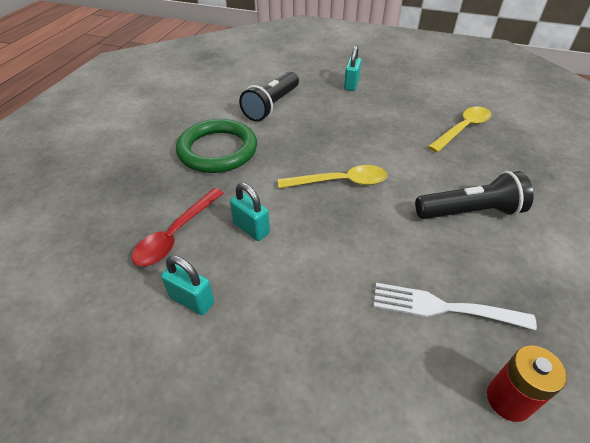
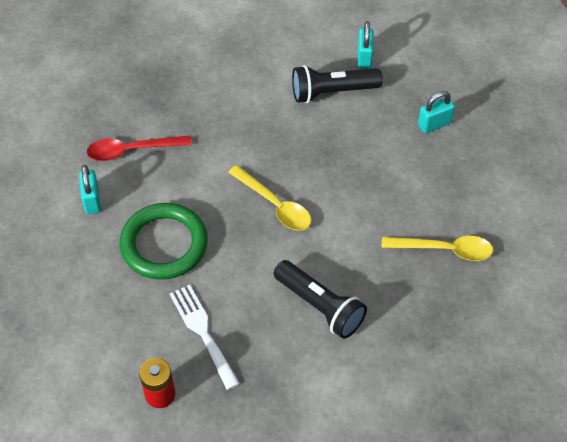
camera: 50 degrees right, 10 degrees up
(217, 150) = (235, 104): green ring -> green ring (164, 244)
(251, 228) = (175, 186): turquoise padlock -> turquoise padlock (364, 57)

